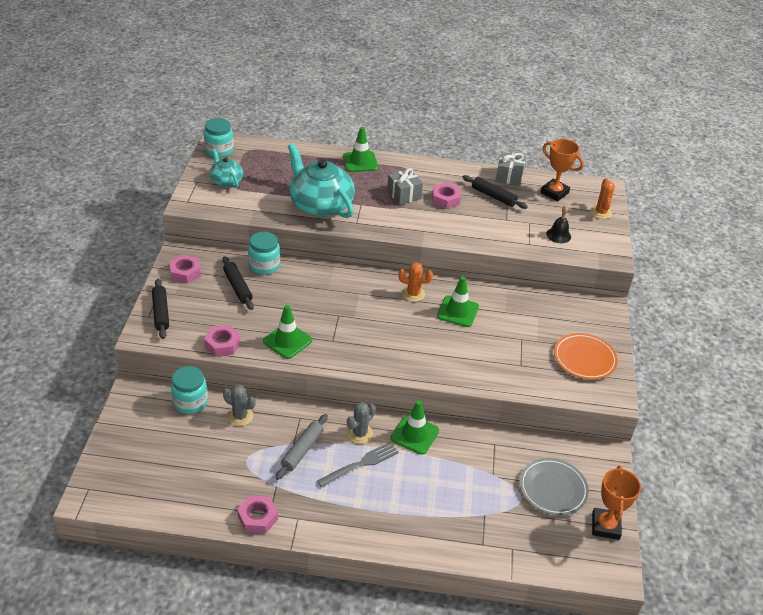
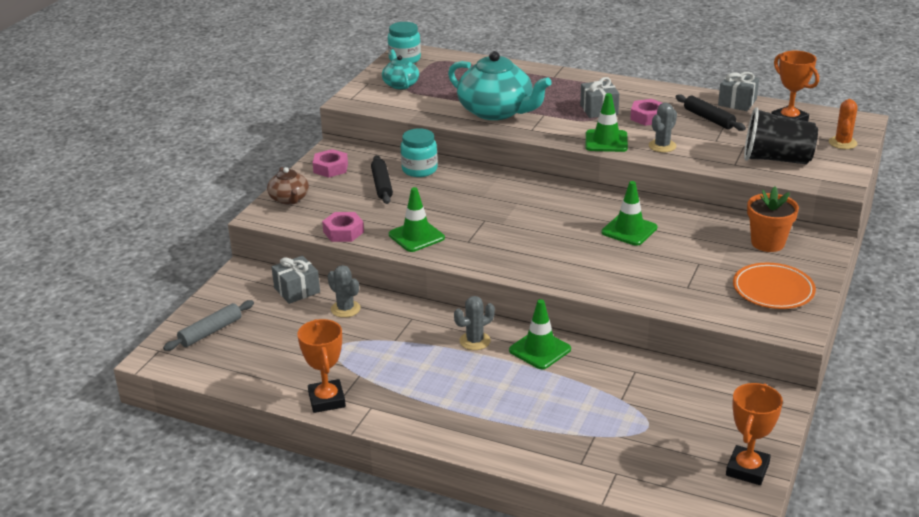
camera: 20 degrees right, 10 degrees down
(161, 312) = (289, 199): black rolling pin -> brown teapot
(190, 402) = (297, 290): turquoise jar -> grey gift
(258, 517) = (326, 400): pink nut -> orange trophy
(302, 450) = (401, 347): grey rolling pin -> grey rolling pin (210, 331)
(320, 205) = (496, 111): turquoise teapot -> turquoise teapot turned 150 degrees clockwise
(360, 162) = (560, 78): green traffic cone -> green traffic cone (606, 141)
(361, 464) = (465, 368): grey fork -> none
(413, 294) = (581, 209): orange cactus -> none
(467, 230) = (662, 146): none -> grey cactus
(553, 489) = (692, 423): grey plate -> none
(558, 235) = (776, 159): black bell -> black cup
(565, 311) = (767, 243): none -> orange flower pot

